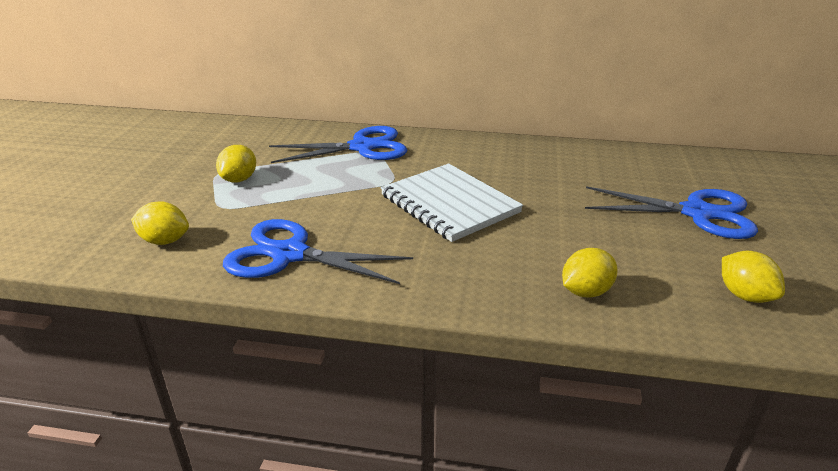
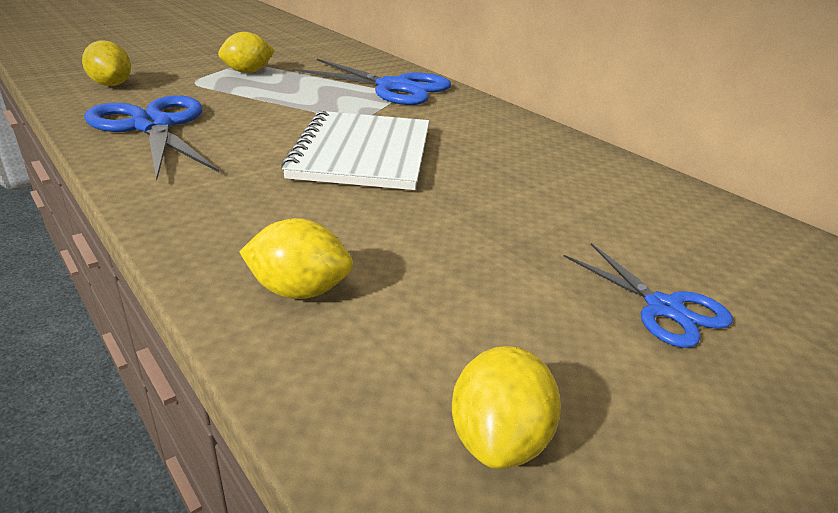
camera: 40 degrees right, 0 degrees up
(697, 213) = (664, 308): blue scissors -> blue scissors, size x0.56

